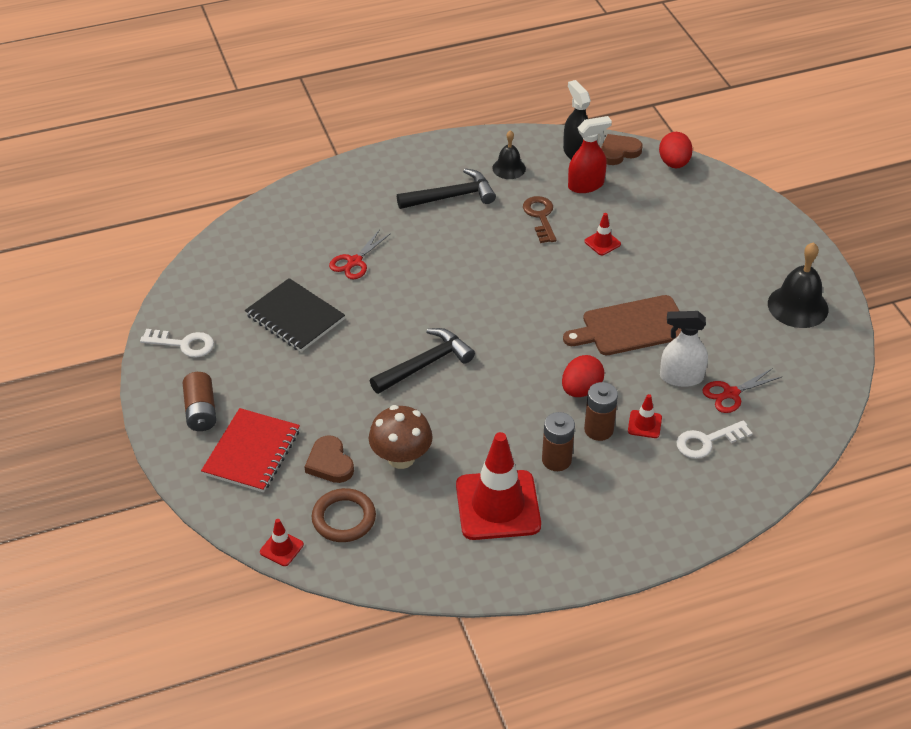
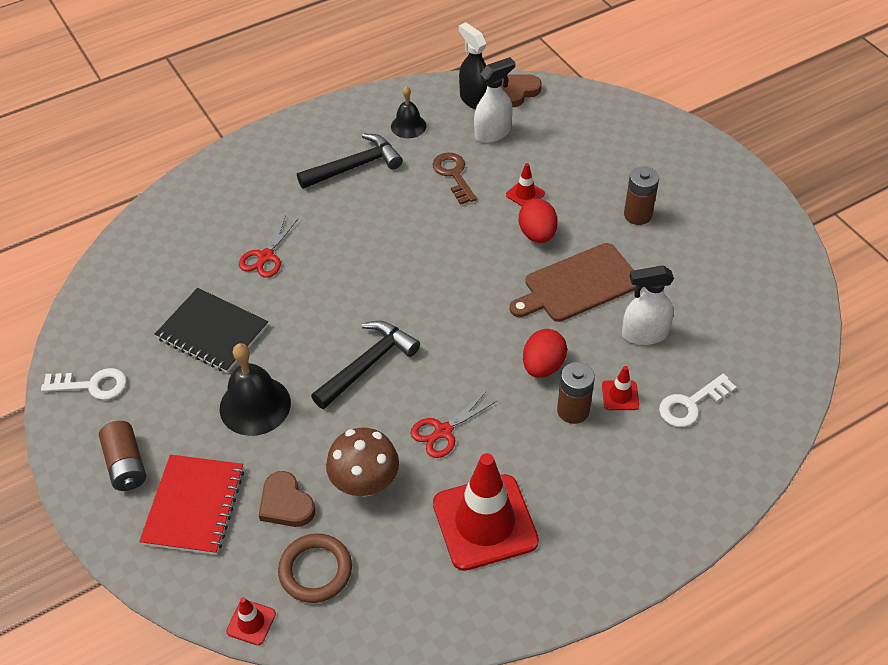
camera: 10 degrees left, 5 degrees up
(556, 460) = (536, 455): brown battery -> brown battery (637, 215)
(586, 185) = (493, 133): red spray bottle -> white spray bottle
(674, 163) = (577, 96): red egg -> red egg (537, 234)
(731, 393) = (701, 344): red scissors -> red scissors (443, 431)
(798, 306) = (742, 233): black bell -> black bell (255, 405)

